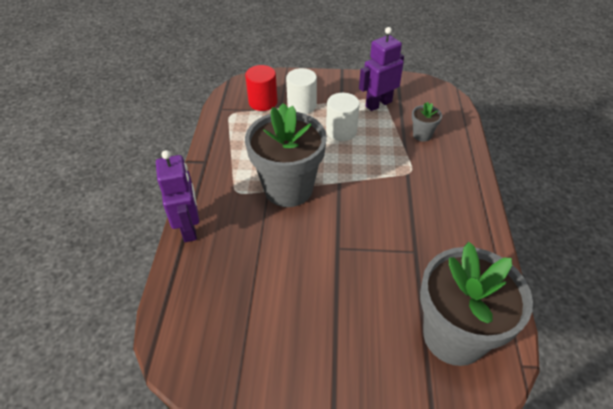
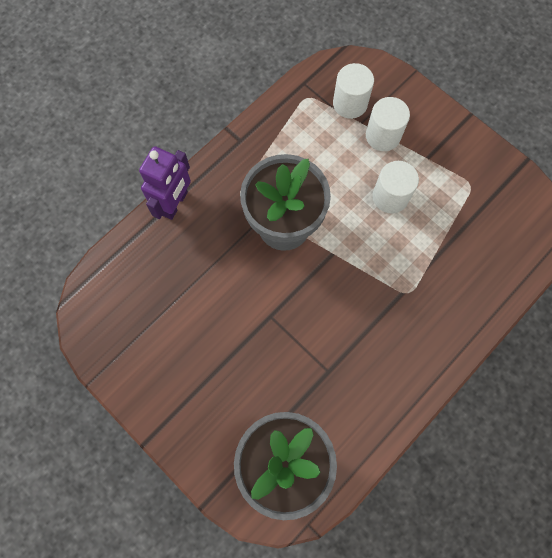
camera: 40 degrees right, 25 degrees up
(263, 102) = (350, 103): red cylinder -> white cylinder
(378, 104) = (460, 190): purple robot -> none
(422, 135) = (463, 261): grey flower pot -> none

